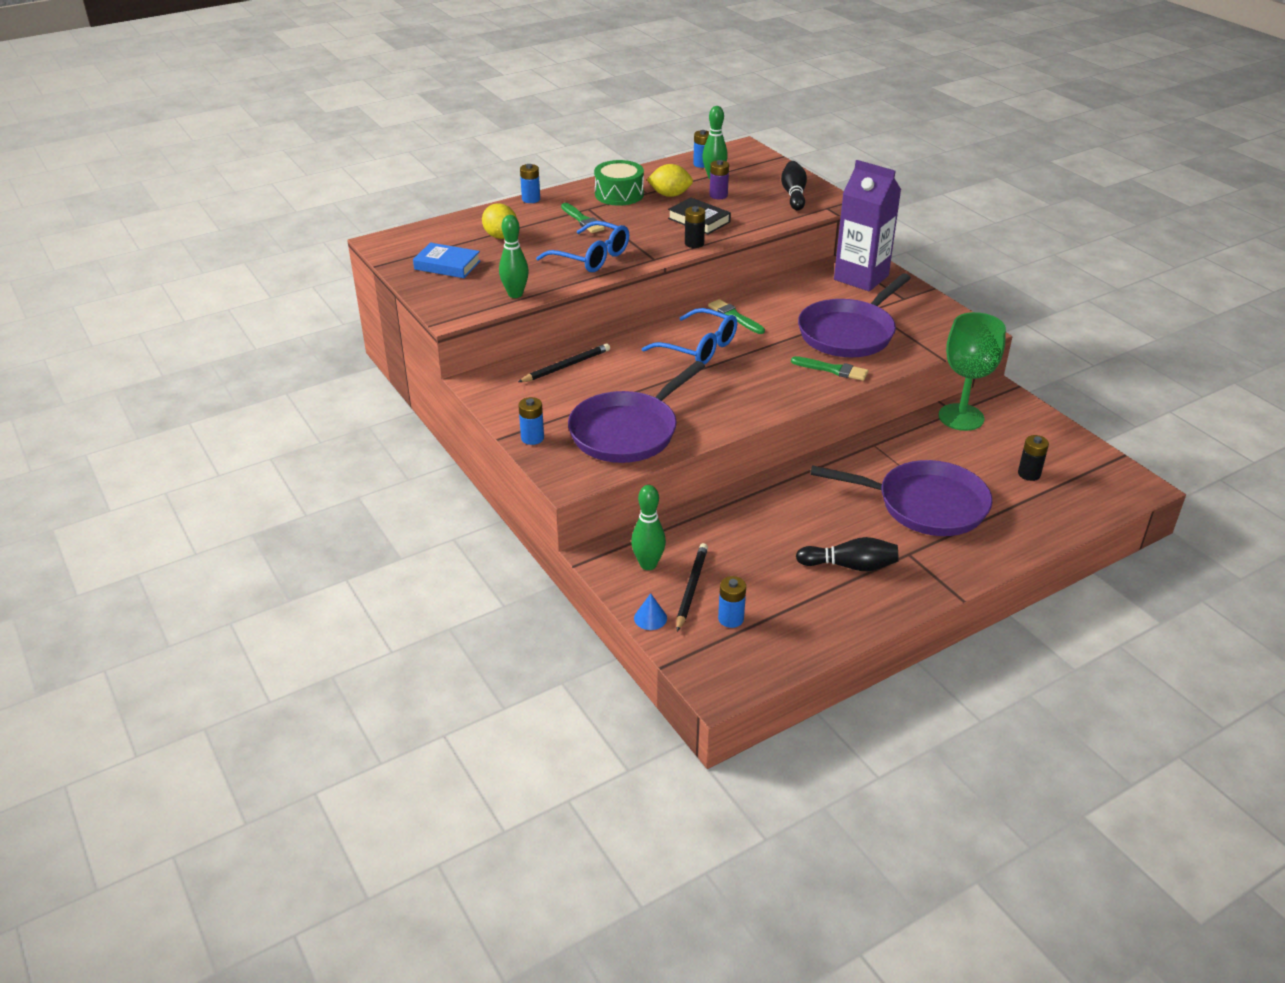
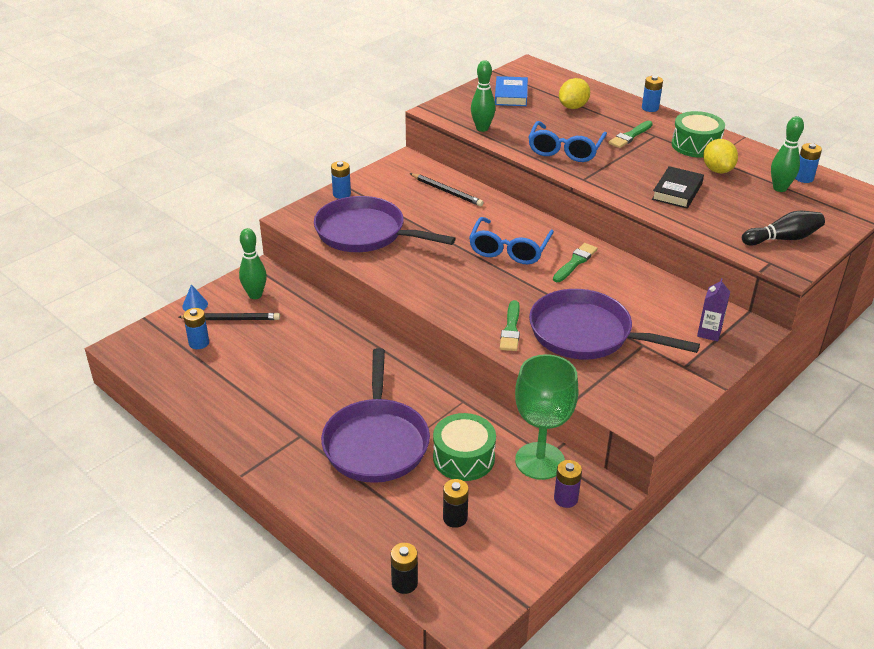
camera: 75 degrees right, 0 degrees up
(694, 243) = (627, 195): black battery -> black battery (404, 583)
(718, 195) = (740, 195): purple battery -> purple battery (565, 499)
(850, 566) = (275, 400): black bowling pin -> none
(861, 277) = (709, 333): purple carton -> purple carton, size x0.45
(953, 457) = (463, 458): none -> green drum

